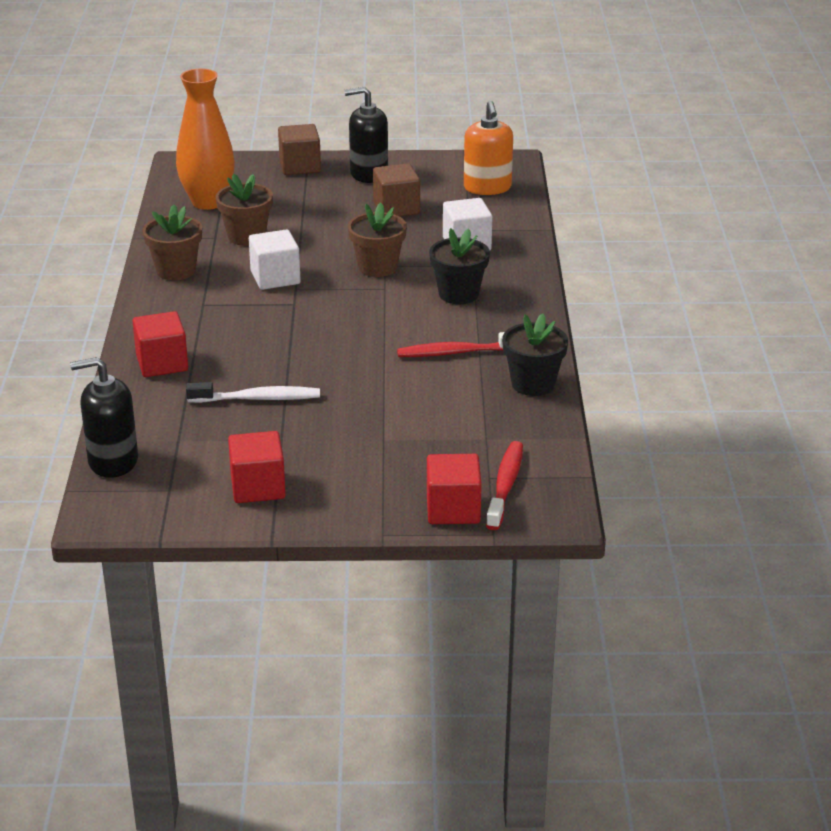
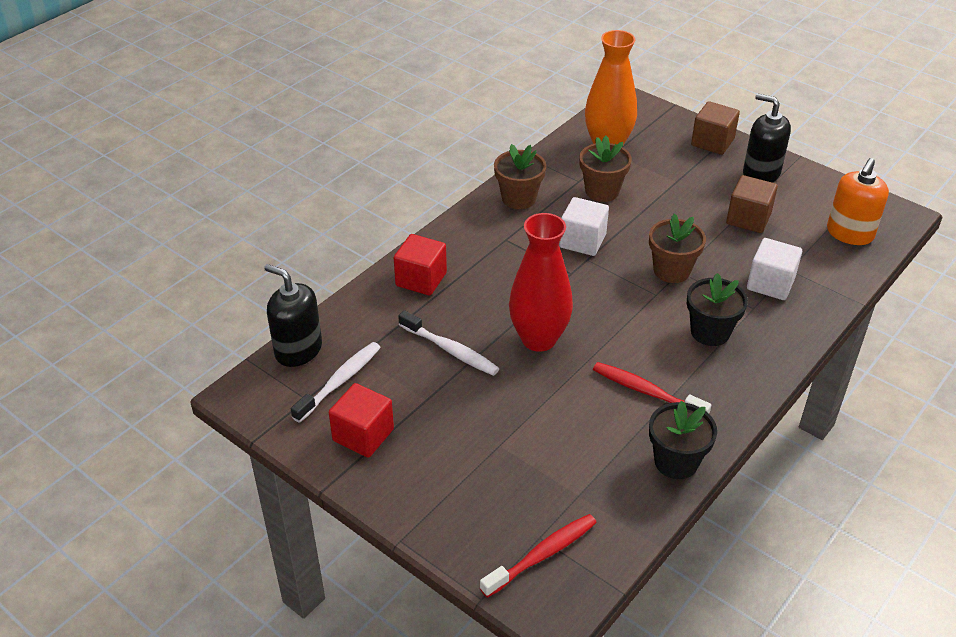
camera: 40 degrees right, 10 degrees up
(185, 463) = (340, 381): none -> white toothbrush
(325, 358) = (538, 339): none -> red vase
(453, 509) = (476, 552): red cube -> none

